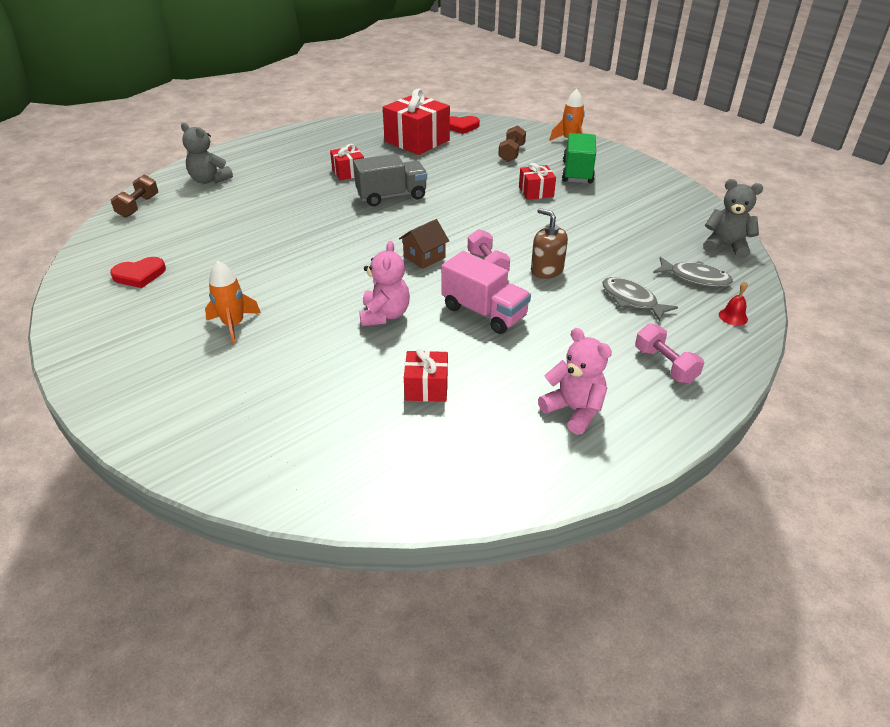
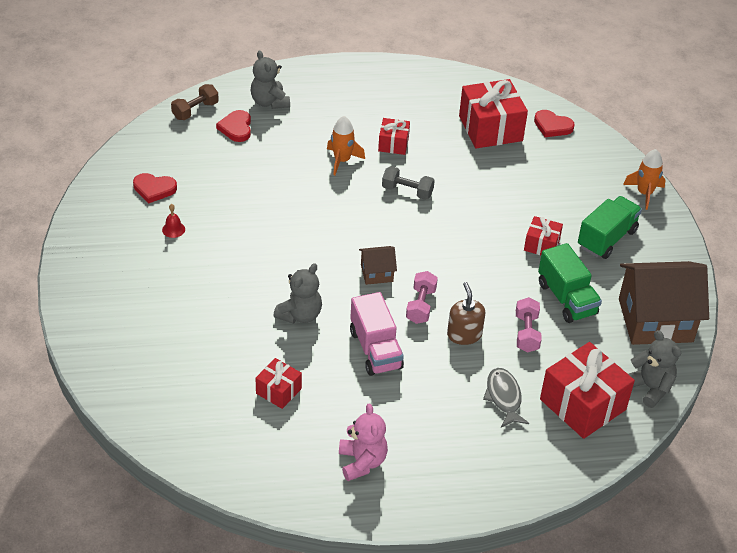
camera: 30 degrees right, 5 degrees up
(191, 205) = (236, 128): none -> red heart
(234, 325) = (189, 270): orange rocket -> orange rocket (342, 160)
(385, 315) = (300, 315): pink teddy bear -> grey teddy bear
(391, 196) = (407, 191): grey truck -> grey dumbbell
(511, 153) = (567, 185): brown dumbbell -> none
(595, 216) = (566, 298): none -> green truck
(665, 365) = (466, 464): pink dumbbell -> pink dumbbell (526, 333)
(672, 205) = (655, 320): none -> brown house
(695, 278) = (582, 404): grey fish -> red gift
(733, 317) = (570, 454): red bell -> red bell (173, 229)

